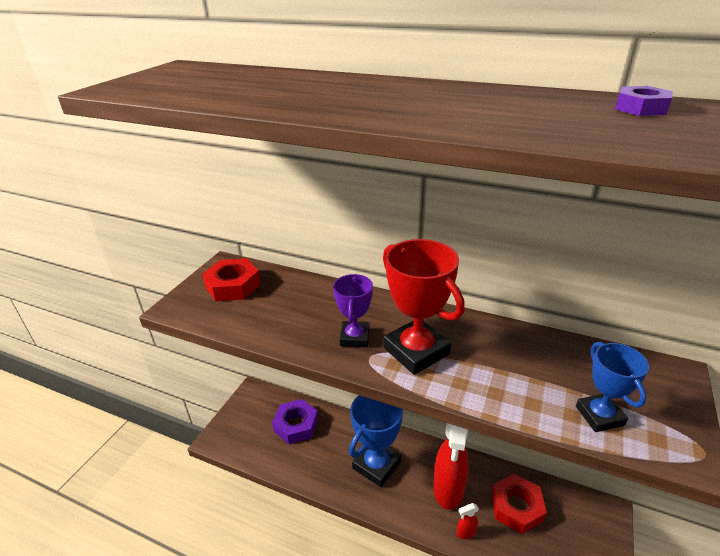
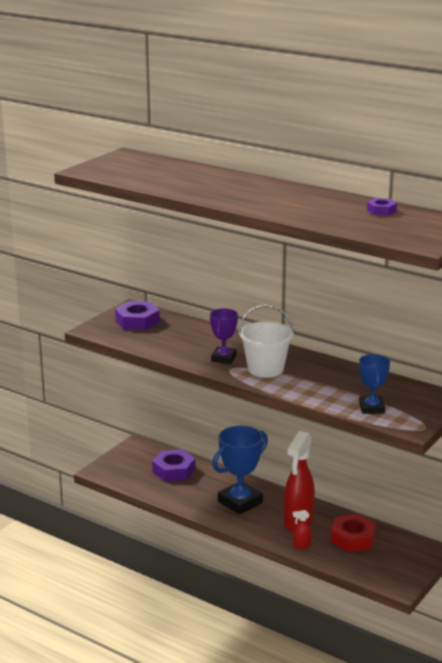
camera: 10 degrees right, 10 degrees down
(233, 286) = (137, 321): red nut -> purple nut
(416, 351) = (265, 369): red trophy -> white bucket

